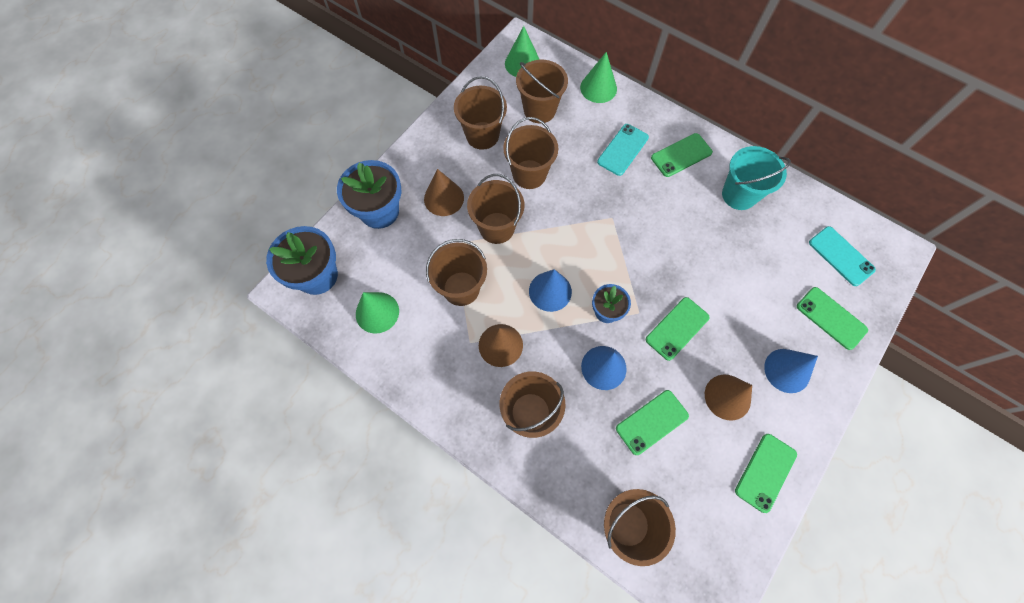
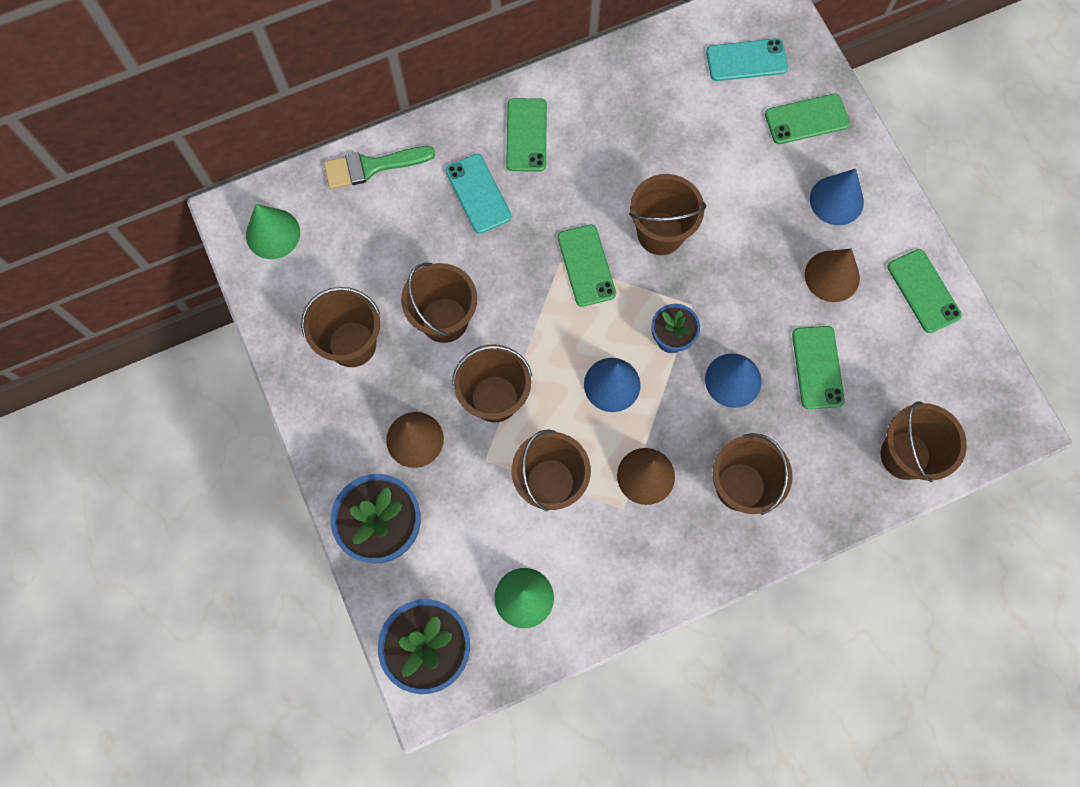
camera: 60 degrees left, 5 degrees up
(539, 110) = (359, 254): brown bucket -> brown bucket (660, 233)
(598, 88) = (372, 167): green cone -> green brush
(677, 328) = (732, 277): green phone -> green phone (586, 265)
(739, 195) = (615, 109): turquoise bucket -> none

